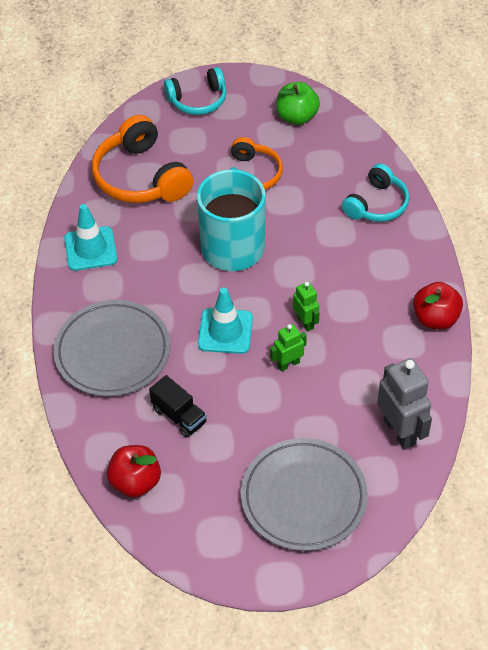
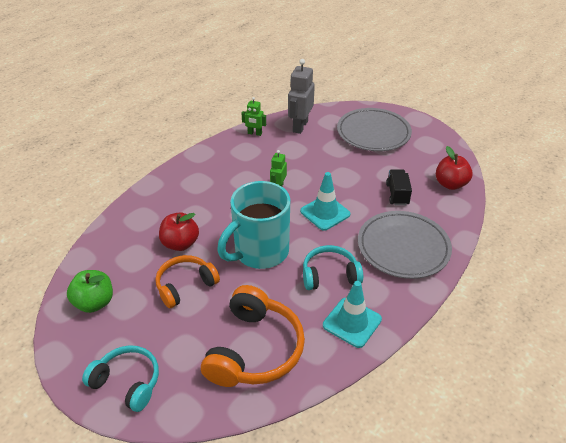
camera: 135 degrees left, 10 degrees down
(288, 364) = (312, 178): green robot -> green robot (254, 133)
(376, 204) = (151, 212): turquoise headphones -> turquoise headphones (330, 275)
(435, 318) = (217, 148): red apple -> red apple (180, 243)

